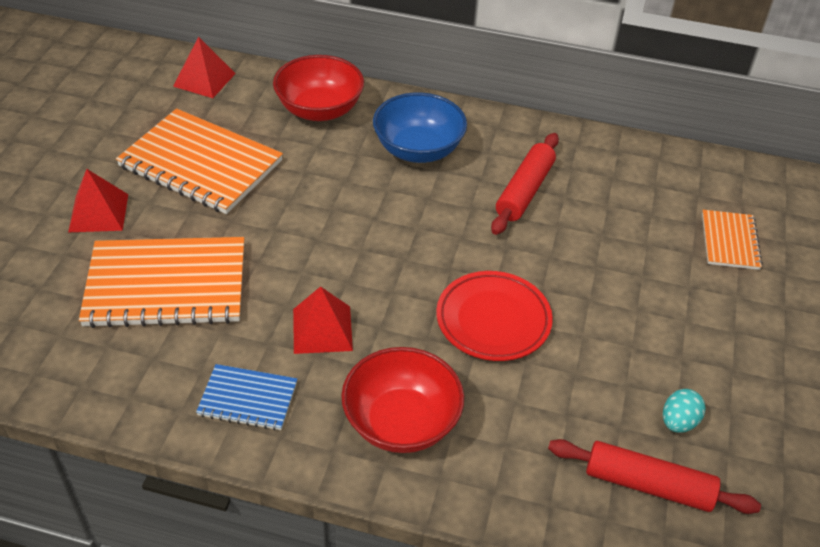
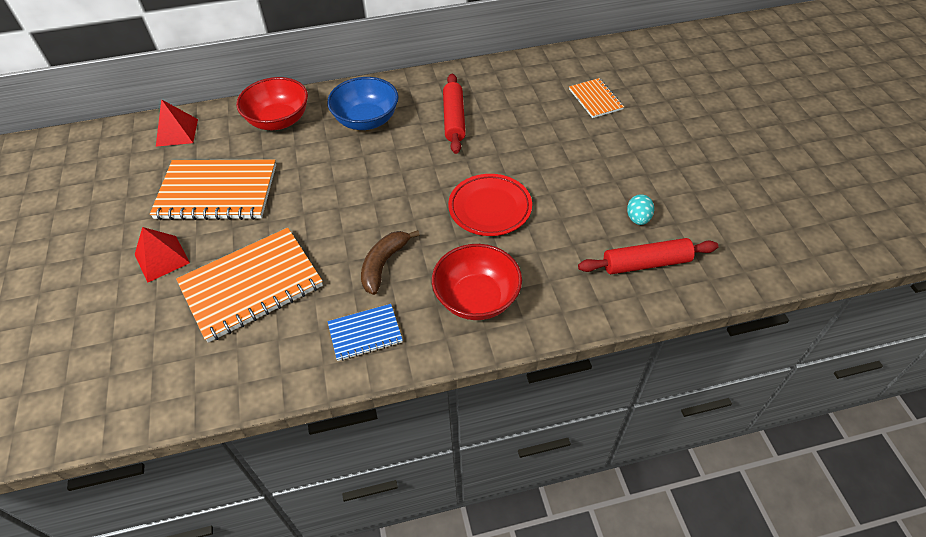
camera: 25 degrees left, 5 degrees up
(322, 329) = (384, 264): red pyramid -> brown banana

